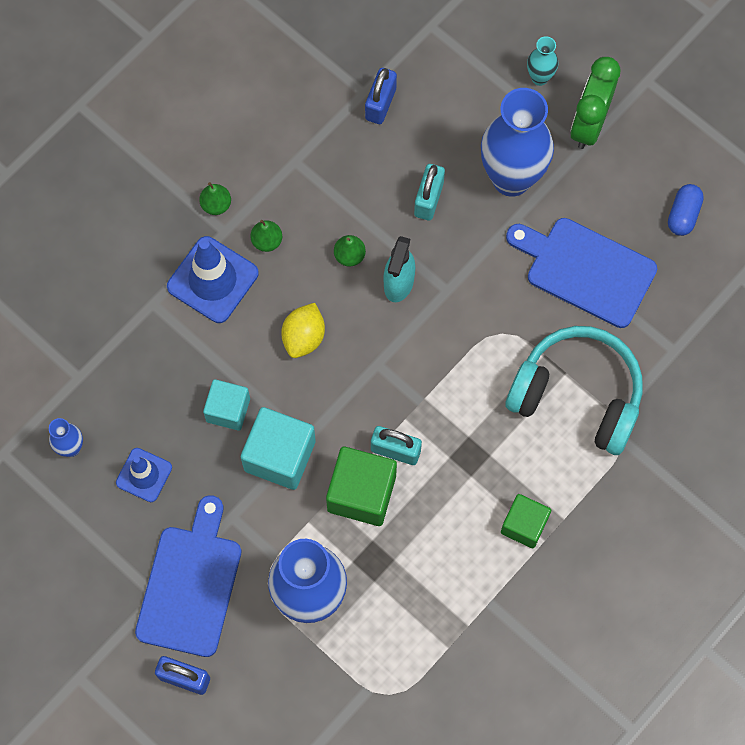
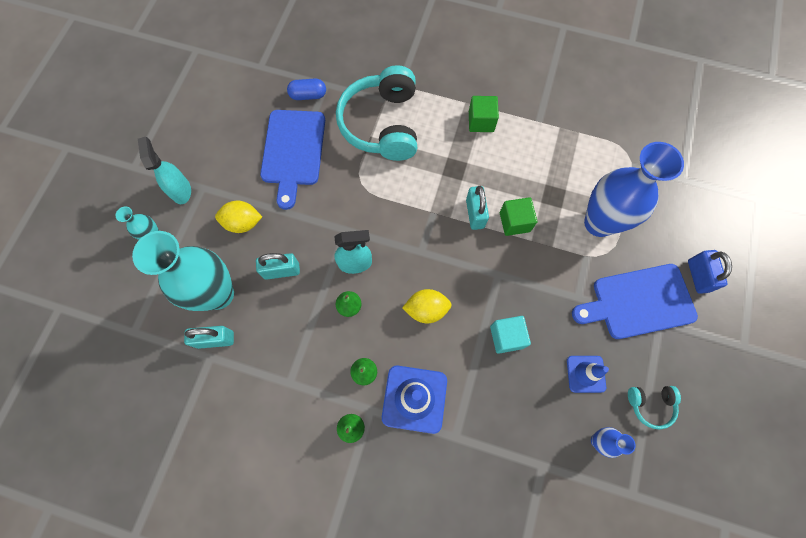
camera: 115 degrees left, 0 degrees up
(76, 526) = (650, 404): none -> turquoise headphones
(280, 456) = (519, 285): turquoise cube -> none
(361, 493) = (514, 222): green cube -> green cube, size x0.65
(380, 104) = (215, 339): blue padlock -> turquoise padlock
(432, 123) = (218, 294): none -> turquoise vase
(511, 178) = (243, 223): blue vase -> yellow lemon
(589, 124) = (181, 190): green clock -> turquoise spray bottle
(683, 215) = (229, 111): blue capsule -> blue capsule (308, 95)

